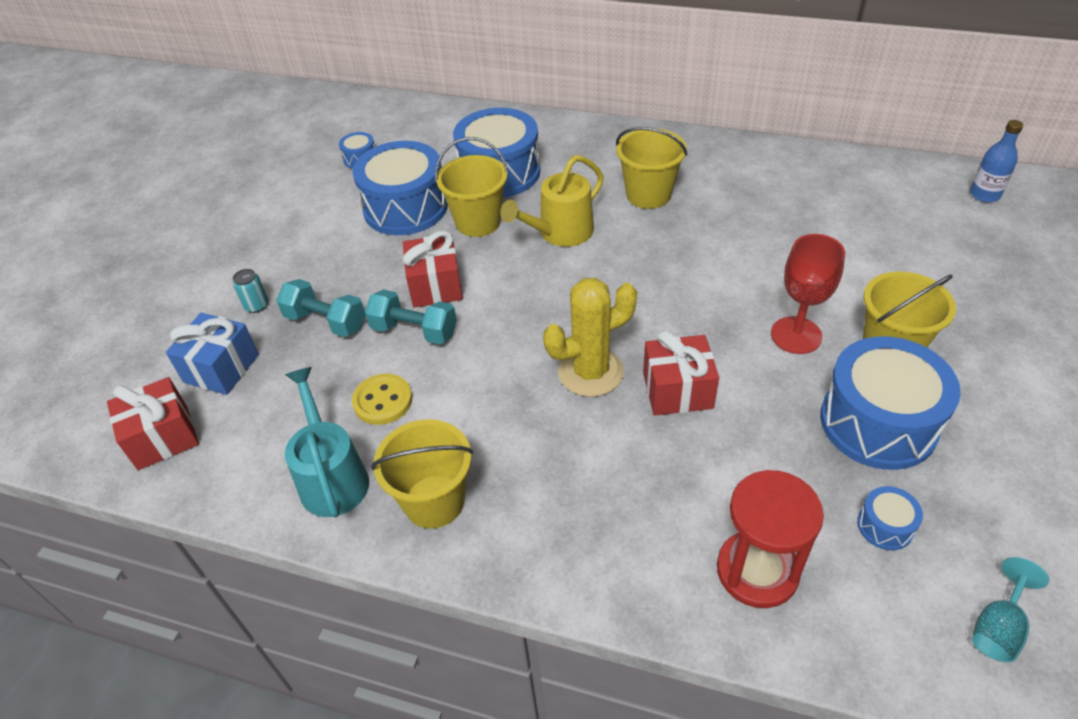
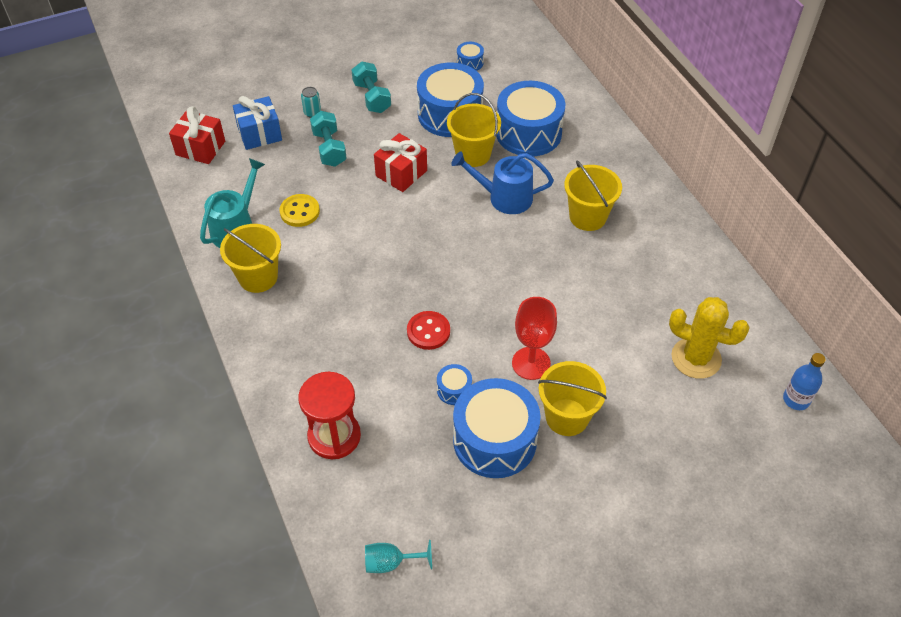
camera: 45 degrees right, 5 degrees up
(414, 331) = (359, 189): turquoise dumbbell -> turquoise dumbbell (372, 97)
(560, 233) = (504, 197): yellow watering can -> blue watering can
(590, 372) = (404, 284): yellow cactus -> yellow cactus (696, 358)
(677, 390) = (428, 331): red gift -> red button
(885, 526) = (416, 479): blue drum -> blue drum (454, 390)

